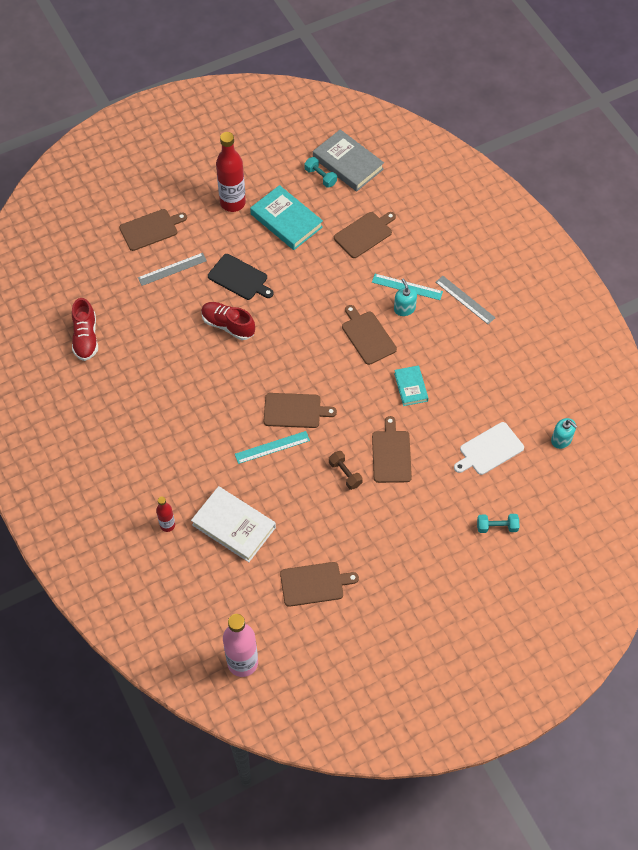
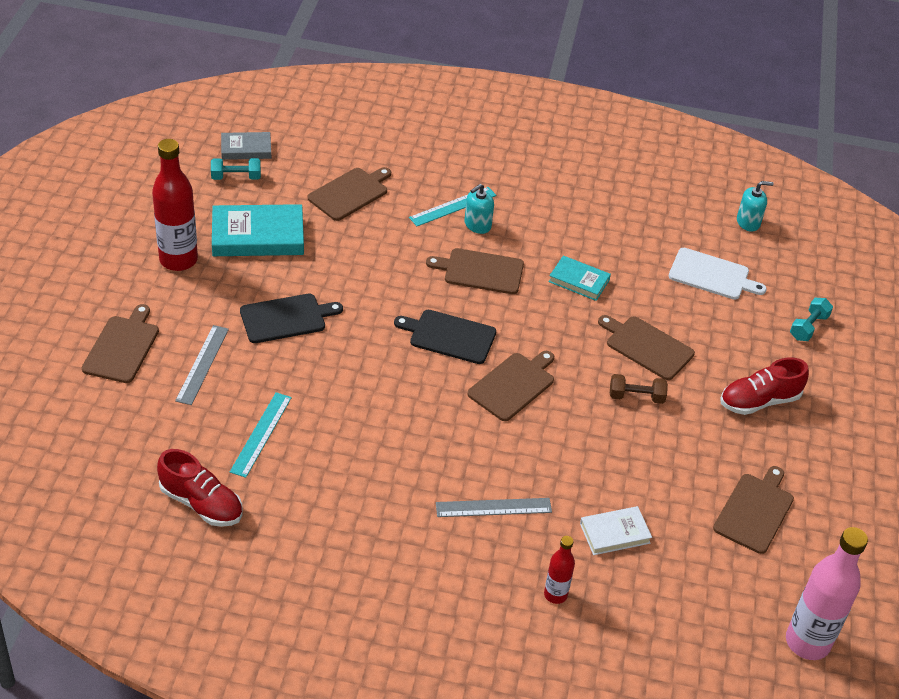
camera: 55 degrees left, 15 degrees down
(228, 325) = (338, 367): red shoe -> red shoe (759, 401)
(234, 526) = (614, 533): white book -> white book, size x0.58
(272, 447) = (542, 433): turquoise ruler -> turquoise ruler (261, 434)
(301, 357) = (449, 336): none -> black cutting board
(348, 163) = (246, 149): grey book -> grey book, size x0.58
(364, 234) = (350, 193): brown cutting board -> brown cutting board turned 45 degrees clockwise
(404, 309) = (477, 225): turquoise soap dispenser -> turquoise soap dispenser turned 60 degrees counterclockwise
(465, 300) = (516, 179): grey ruler -> grey ruler (493, 507)
(489, 450) = (712, 275): white cutting board -> white cutting board turned 75 degrees counterclockwise

